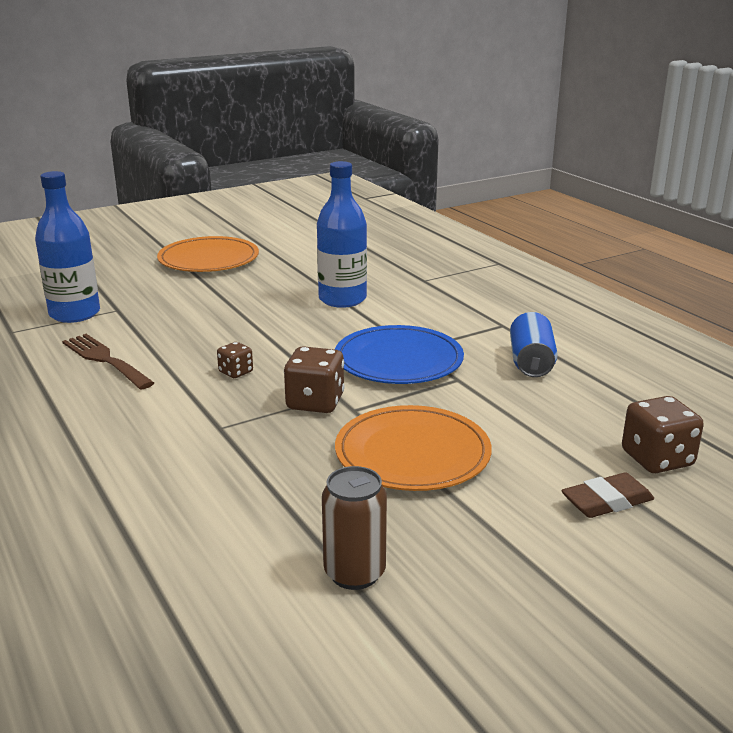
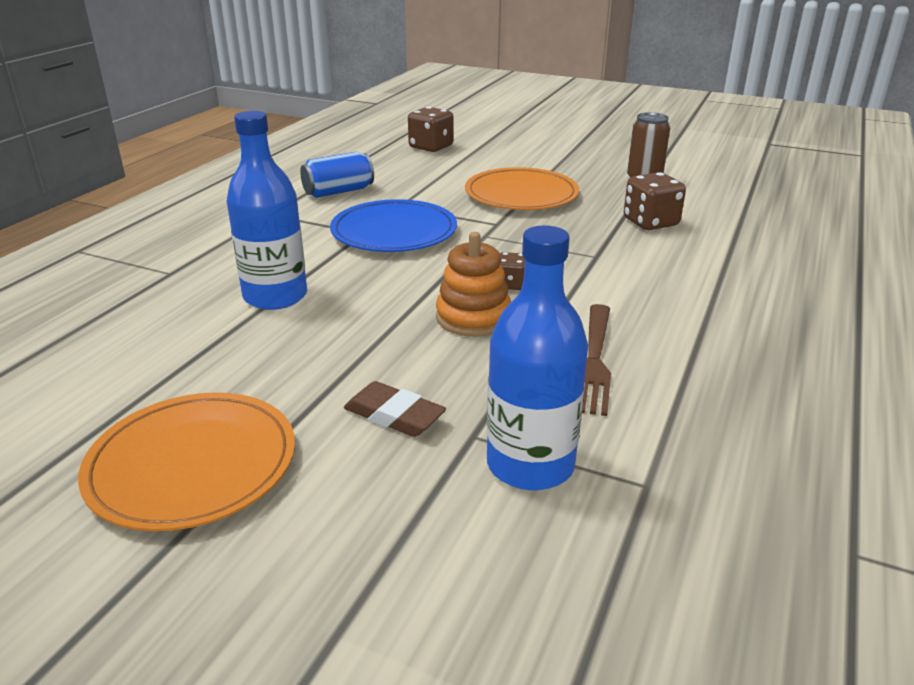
camera: 125 degrees left, 5 degrees up
(216, 344) = (473, 317): none -> orange stacking toy
(315, 402) = (508, 238): brown dice -> brown dice (650, 222)
(607, 501) = (492, 150): brown eraser -> brown eraser (394, 416)

